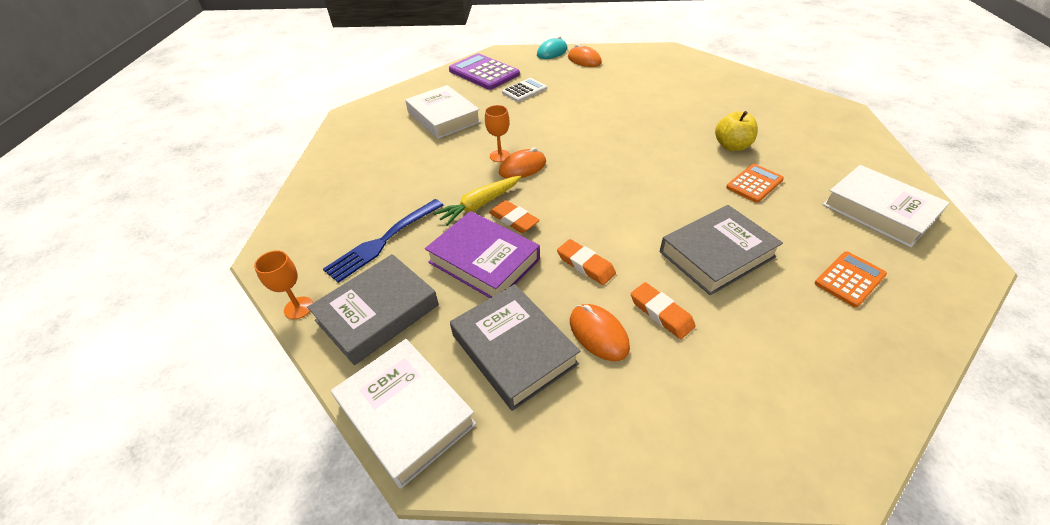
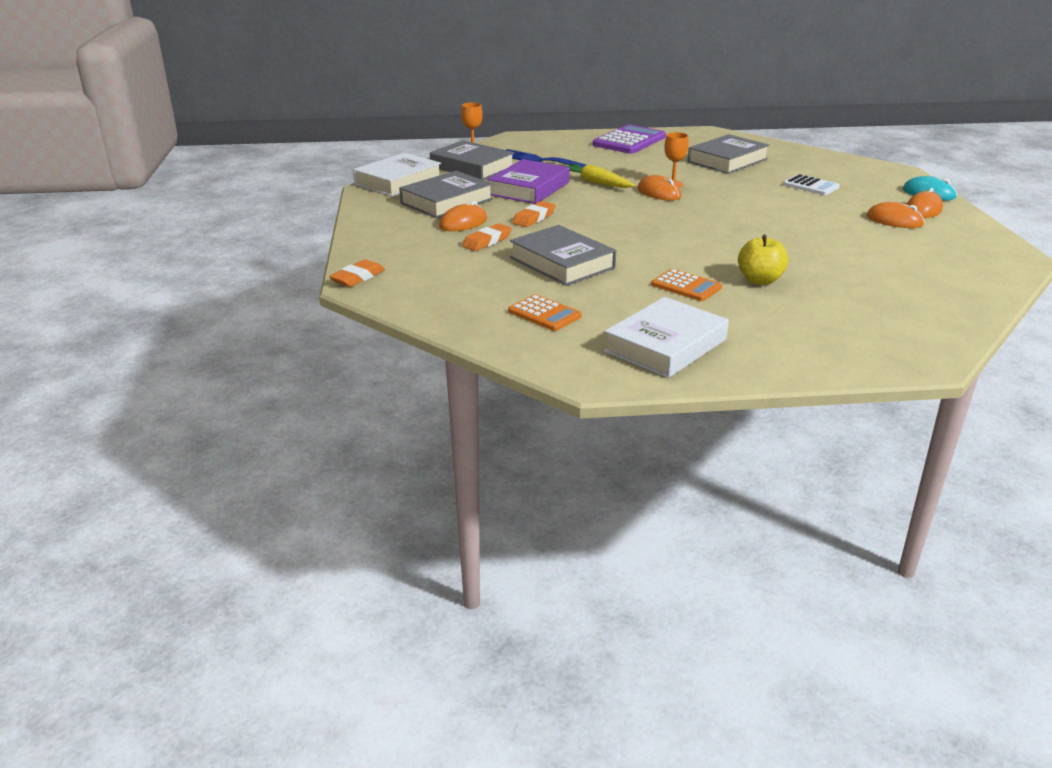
camera: 80 degrees right, 15 degrees down
(443, 117) = (727, 160): white book -> grey book
(484, 73) = (837, 167): purple calculator -> purple calculator (629, 141)
(513, 220) = (581, 194): orange eraser -> orange eraser (358, 277)
(605, 73) = (894, 220): none -> orange mouse

